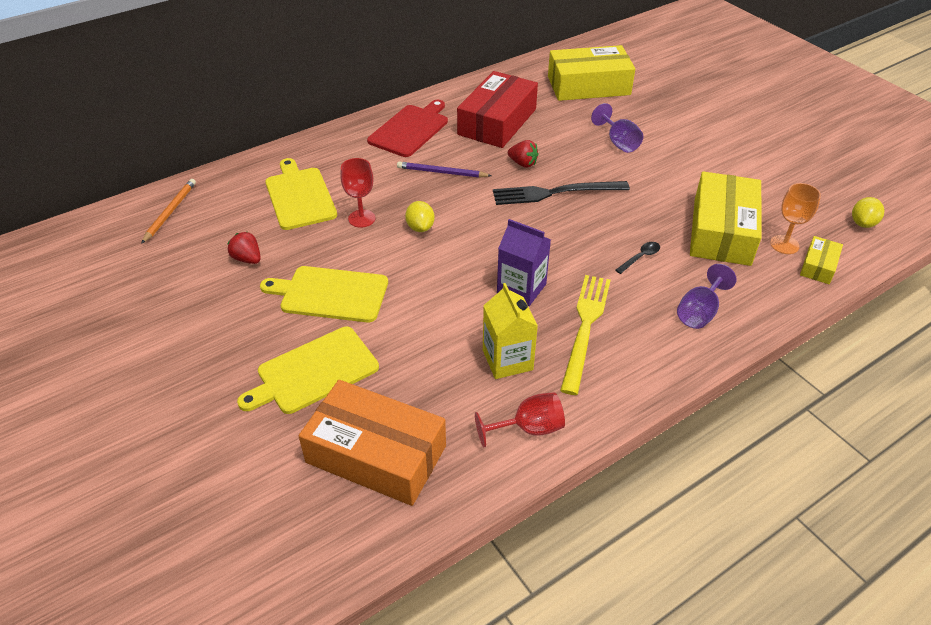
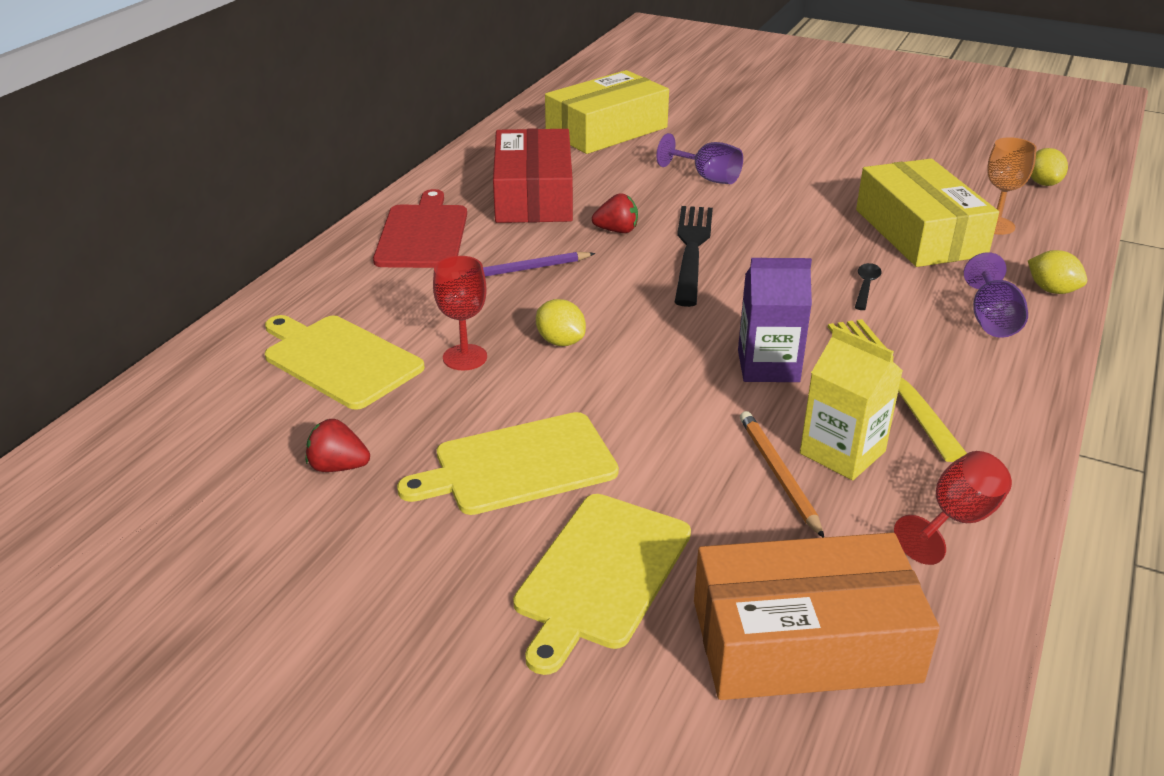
camera: 30 degrees left, 10 degrees down
(170, 212) = (134, 448): orange pencil -> orange pencil (778, 474)
(555, 193) = (692, 250): black fork -> black fork turned 135 degrees clockwise
(768, 307) = (1052, 290): none -> yellow lemon
(818, 266) = (1050, 235): yellow box -> none

